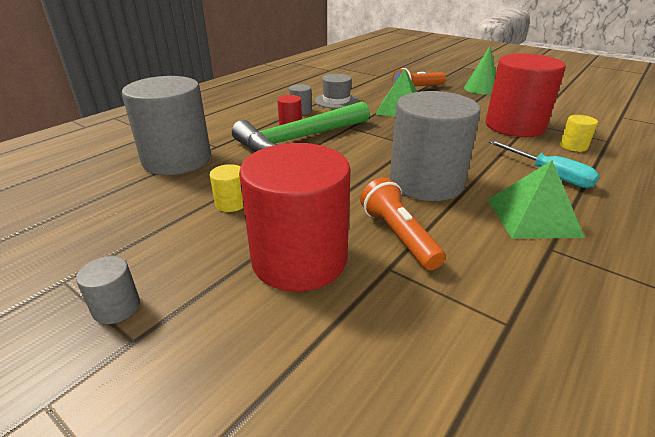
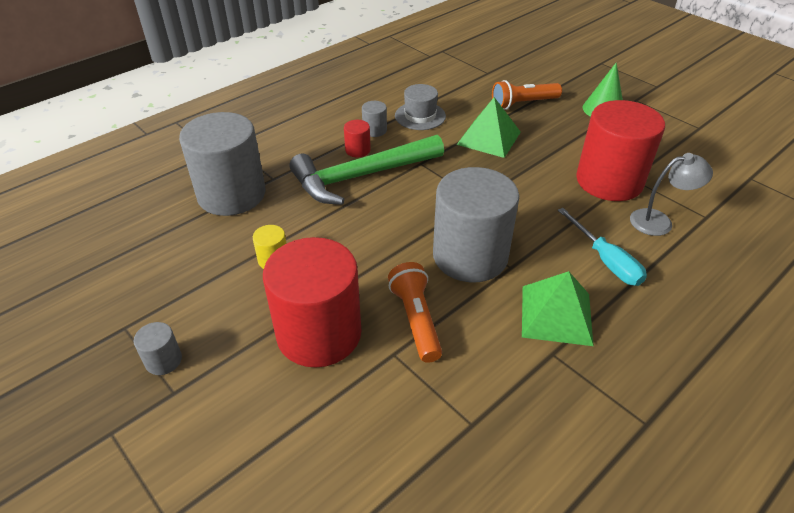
camera: 10 degrees right, 10 degrees up
(573, 146) = (659, 221): yellow cylinder -> grey lamp

